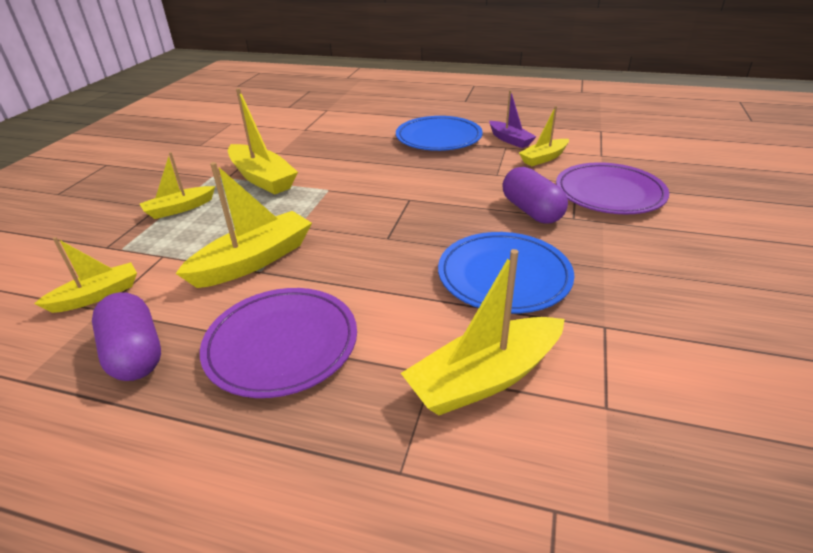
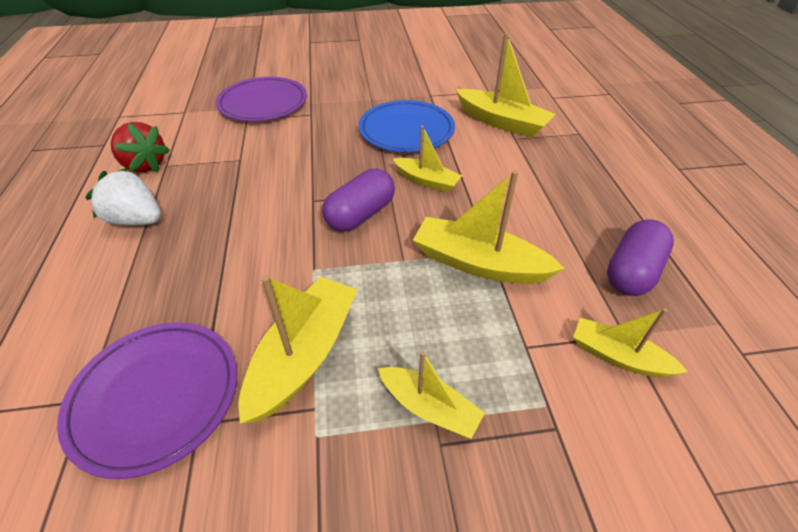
camera: 115 degrees left, 10 degrees up
(281, 344) = (550, 200): purple plate -> purple plate (155, 397)
(438, 138) = (136, 220): blue plate -> white strawberry
(510, 140) = (144, 165): purple boat -> red strawberry
(531, 211) = (308, 132): purple capsule -> purple capsule (360, 215)
(543, 158) = (195, 139): yellow boat -> yellow boat (427, 181)

